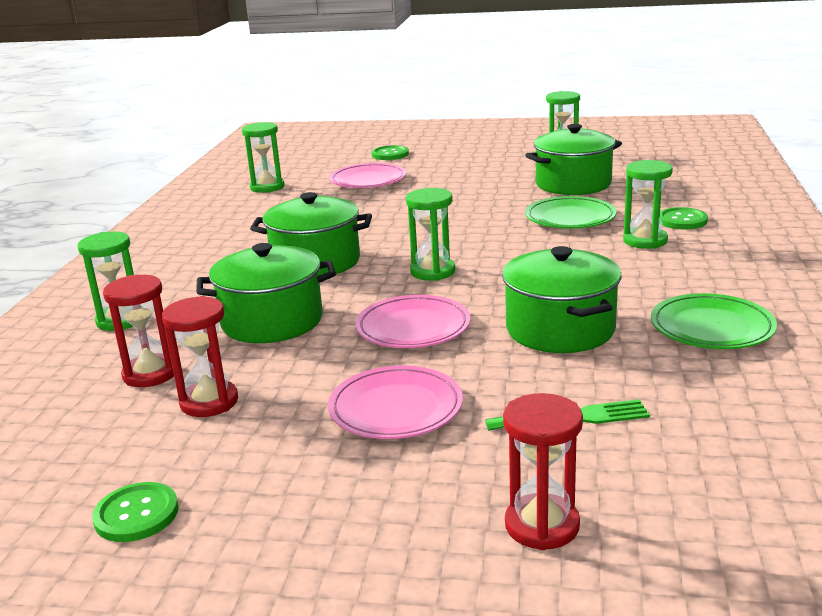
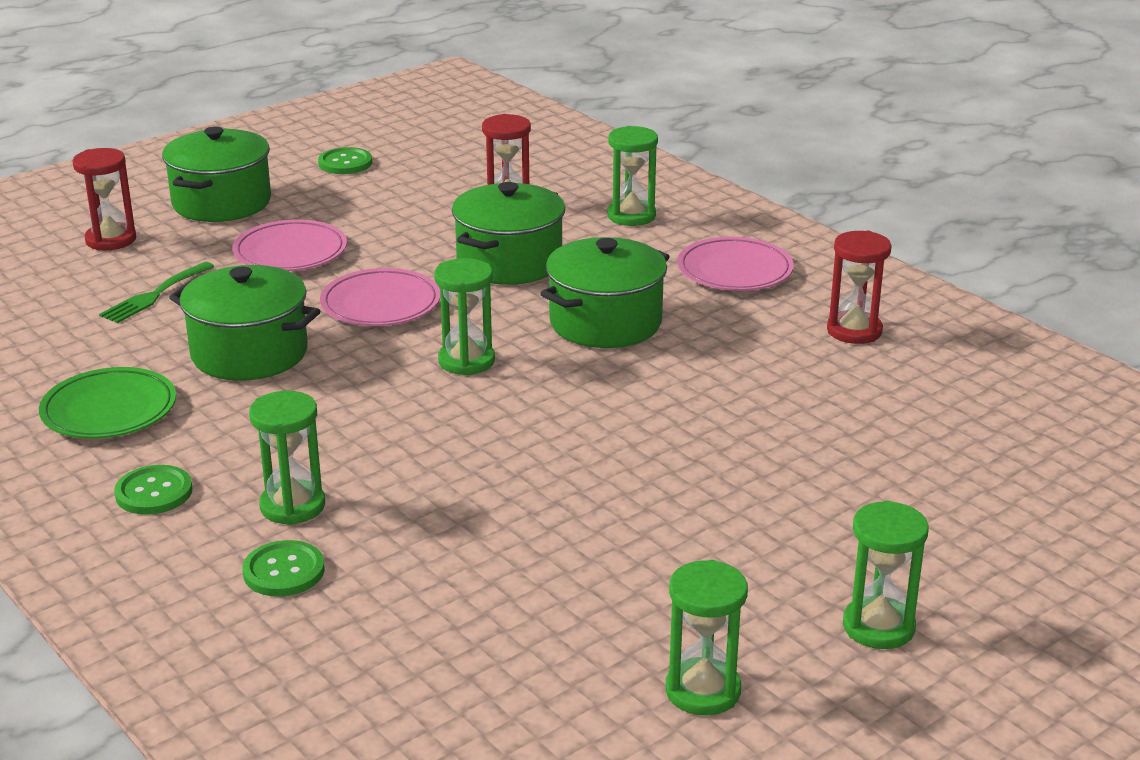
camera: 130 degrees right, 5 degrees up
(209, 402) = (426, 208): red hourglass -> red hourglass (854, 331)
(267, 187) = (939, 390): green hourglass -> green hourglass (878, 627)
(368, 180) = (848, 463): pink plate -> pink plate (734, 271)
(390, 154) = (971, 543): green button -> green button (154, 492)
(570, 218) = (440, 509): green plate -> none
(573, 184) = (544, 594): green pot -> green pot (221, 202)

